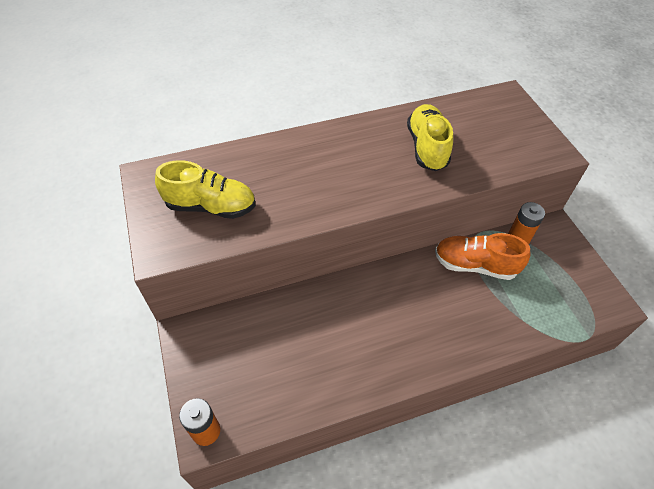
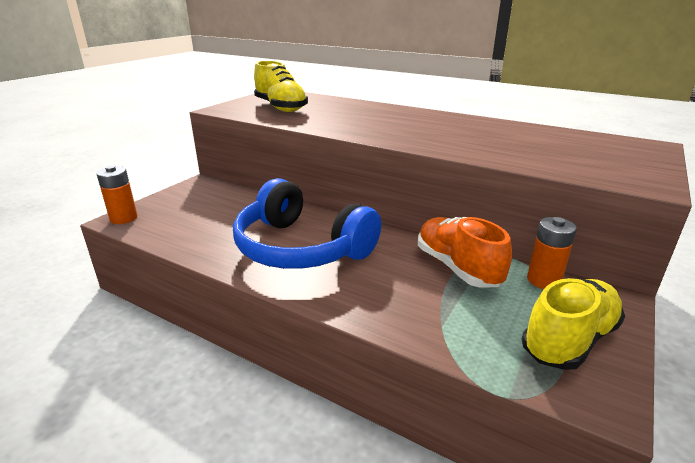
camera: 50 degrees right, 25 degrees down
(380, 330) = (300, 248): none -> blue headphones
(427, 147) = (489, 137): yellow shoe -> yellow shoe (569, 339)

